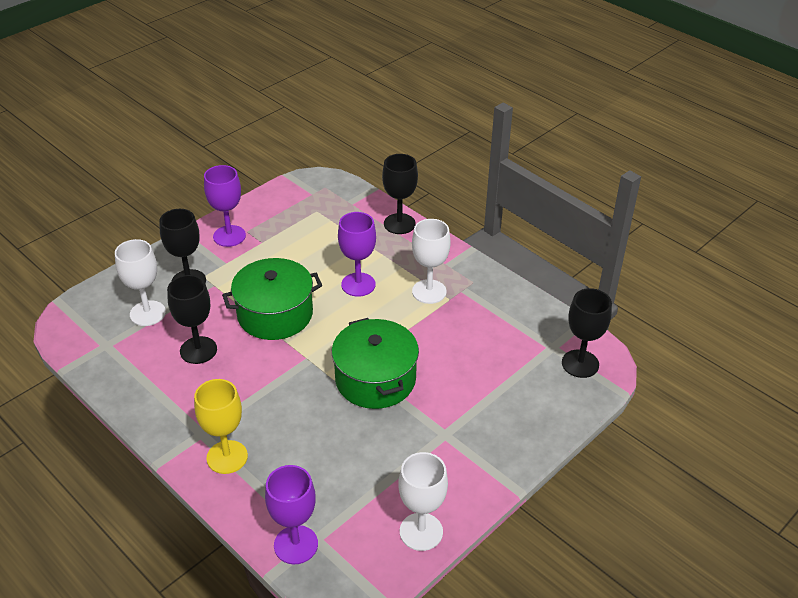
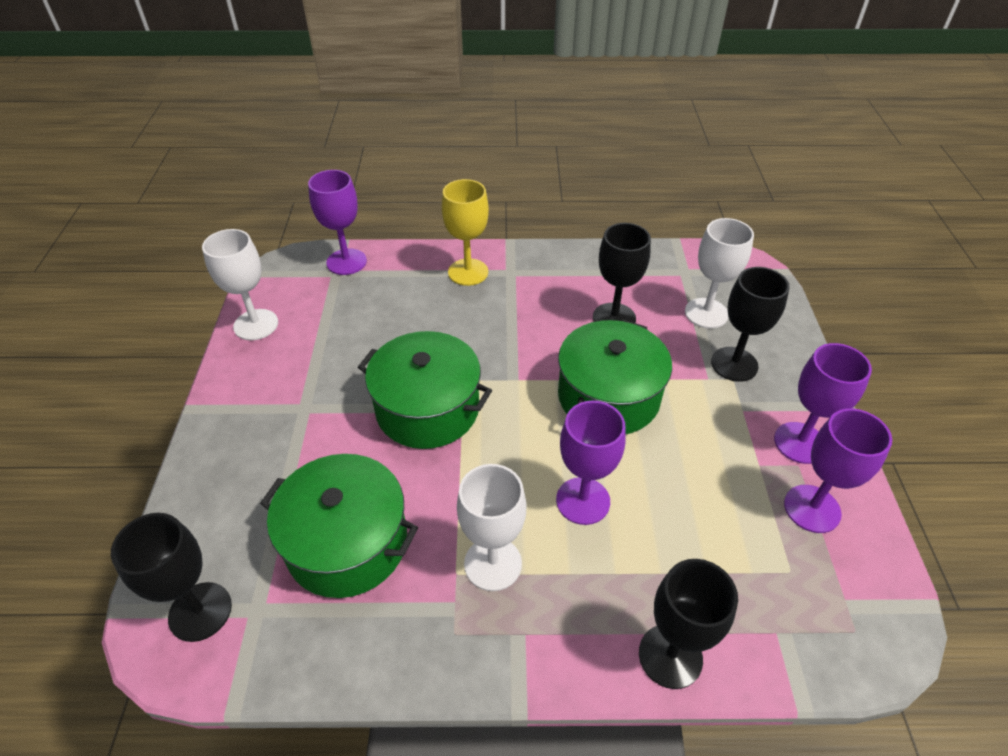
camera: 135 degrees right, 5 degrees up
(271, 218) = (812, 508): none -> purple goblet
(486, 344) = (347, 543): none -> green pot

